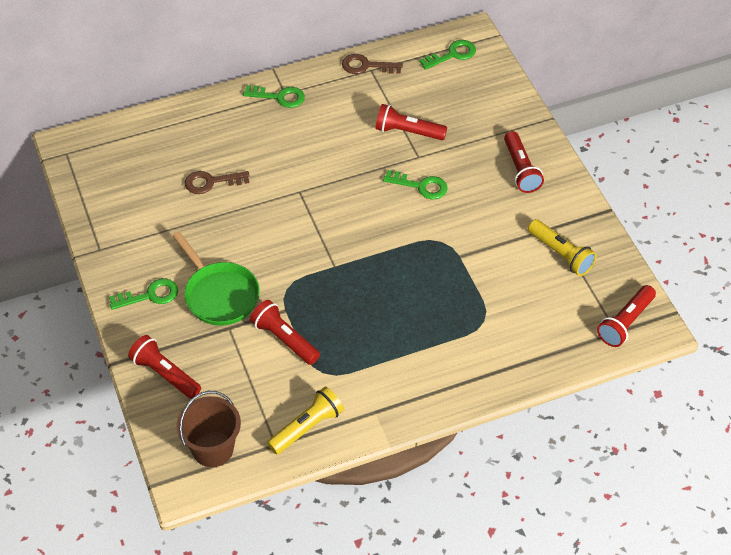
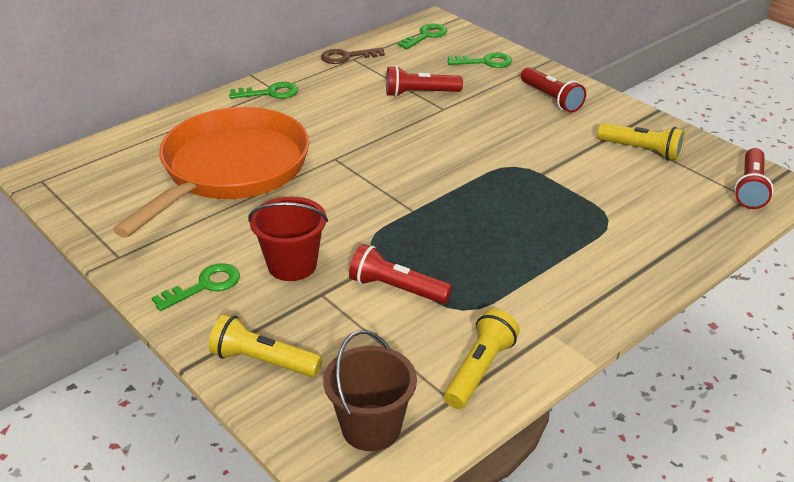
camera: 20 degrees left, 15 degrees down
(165, 374) = (263, 361): red flashlight -> yellow flashlight
(211, 182) = (230, 170): brown key -> orange pan
(219, 294) = (292, 265): green pan -> red bucket
(421, 186) = (462, 129): green key -> green key (485, 62)

